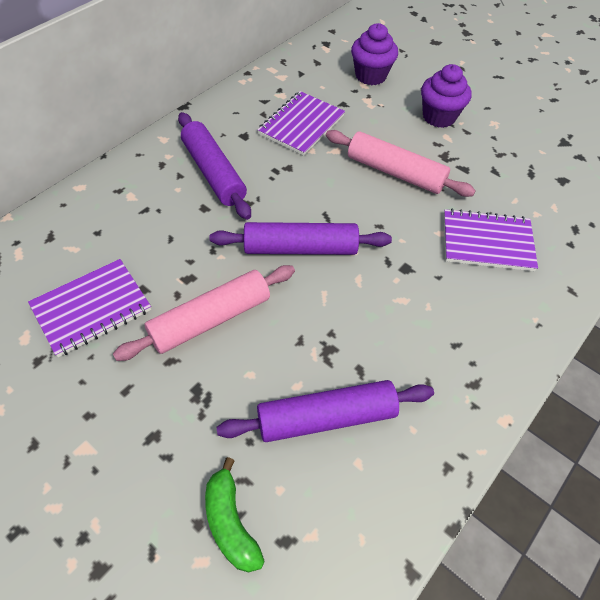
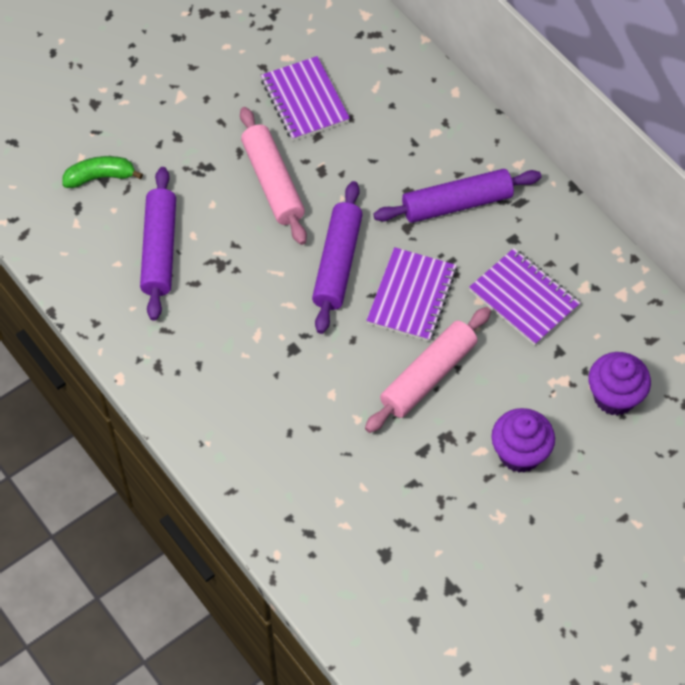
camera: 105 degrees right, 5 degrees up
(487, 242) = (309, 434): purple notebook -> purple notebook (412, 296)

